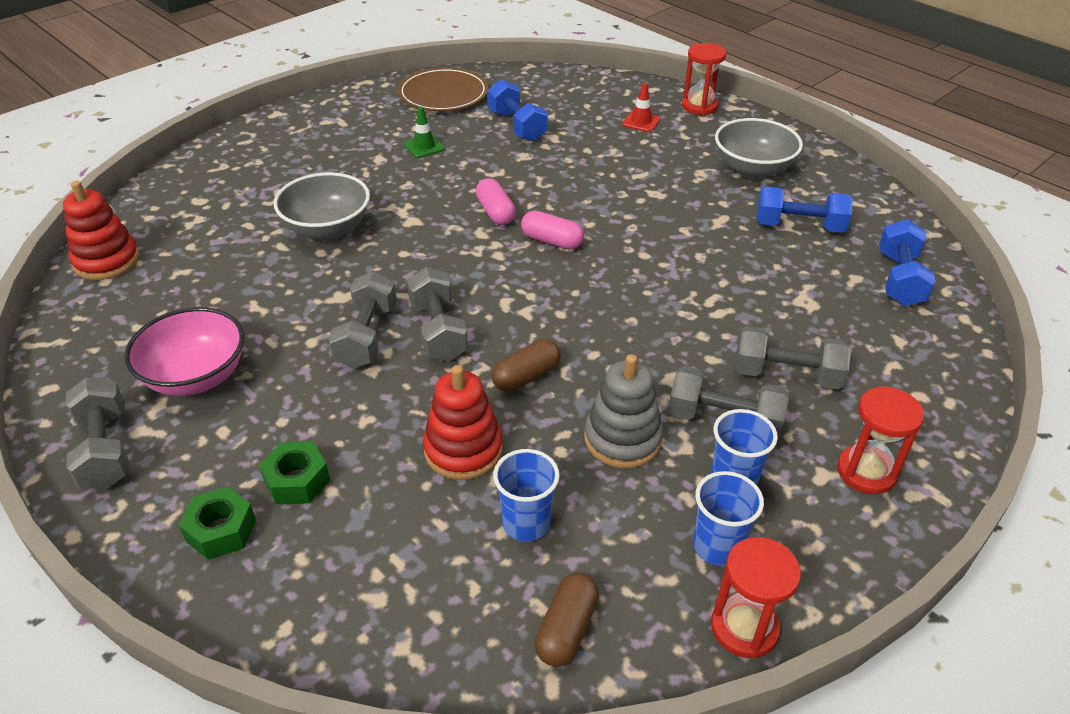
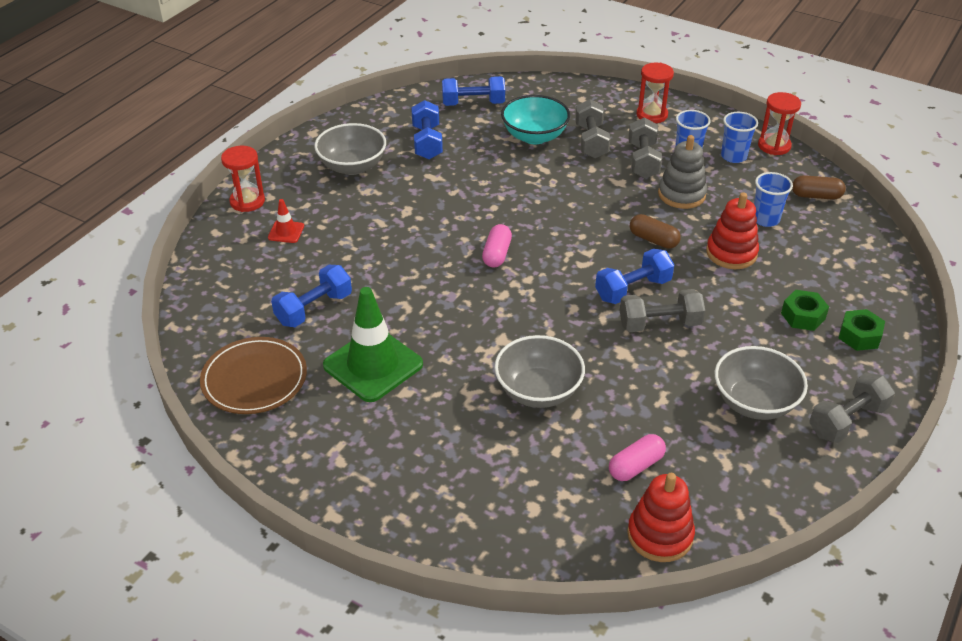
camera: 105 degrees left, 0 degrees up
(196, 376) = (754, 402): pink bowl -> grey bowl
(424, 147) = (373, 365): green traffic cone -> green traffic cone, size x2.20
(438, 331) = (633, 289): grey dumbbell -> blue dumbbell
(495, 212) = (469, 292): pink capsule -> pink capsule (636, 466)
(806, 320) = (534, 136): none -> turquoise bowl

